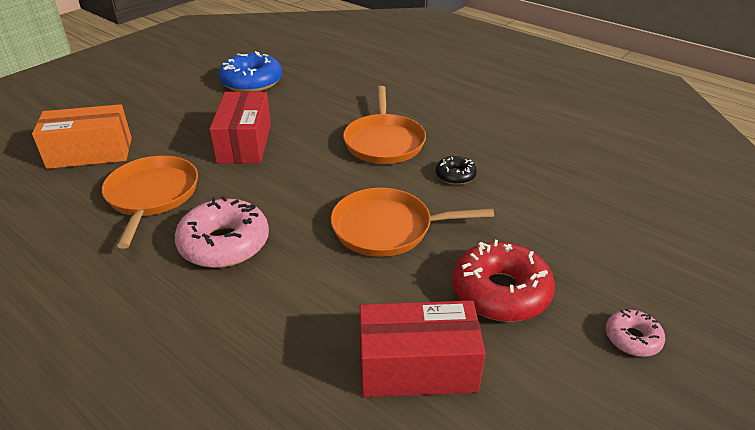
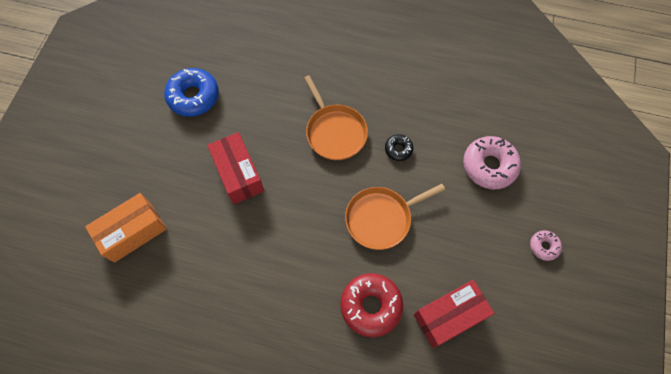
camera: 25 degrees left, 30 degrees up
(152, 196) = (213, 255): orange pan -> none
(224, 244) = (291, 276): pink donut -> pink donut (489, 166)
(500, 292) = (467, 243): red donut -> red donut (371, 306)

